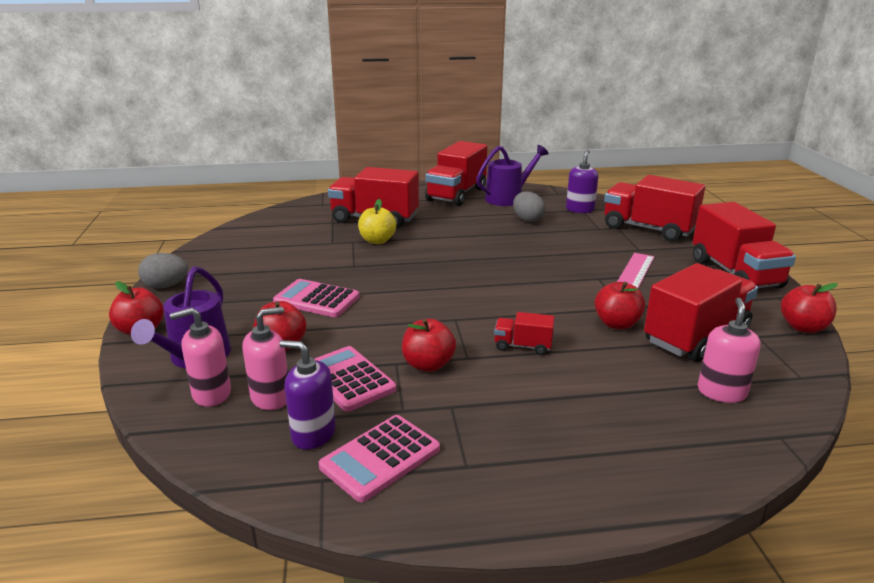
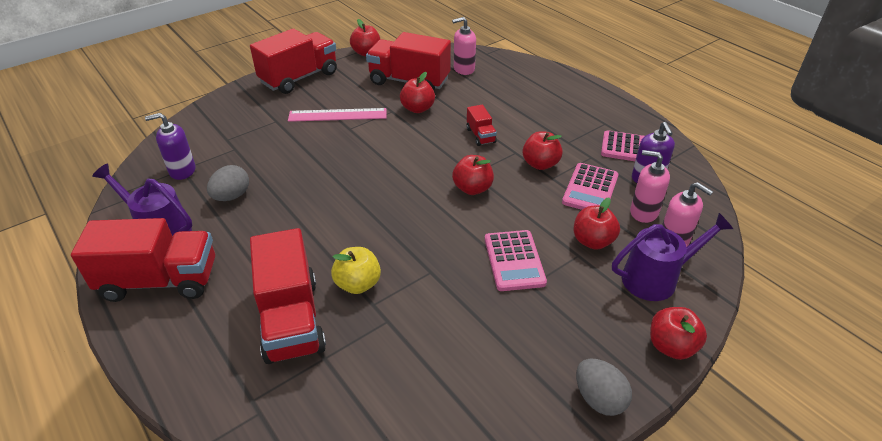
camera: 120 degrees left, 15 degrees up
(431, 311) = (472, 188): none -> red apple
(648, 229) = (223, 124): red truck -> none

